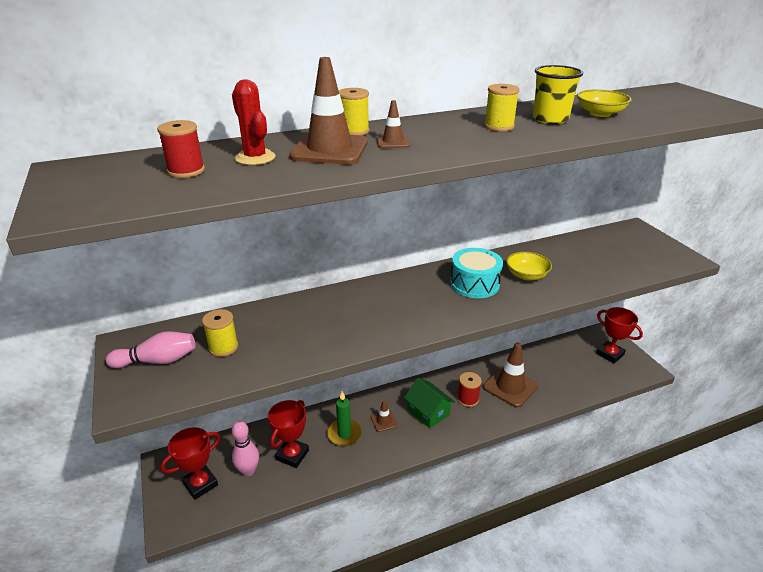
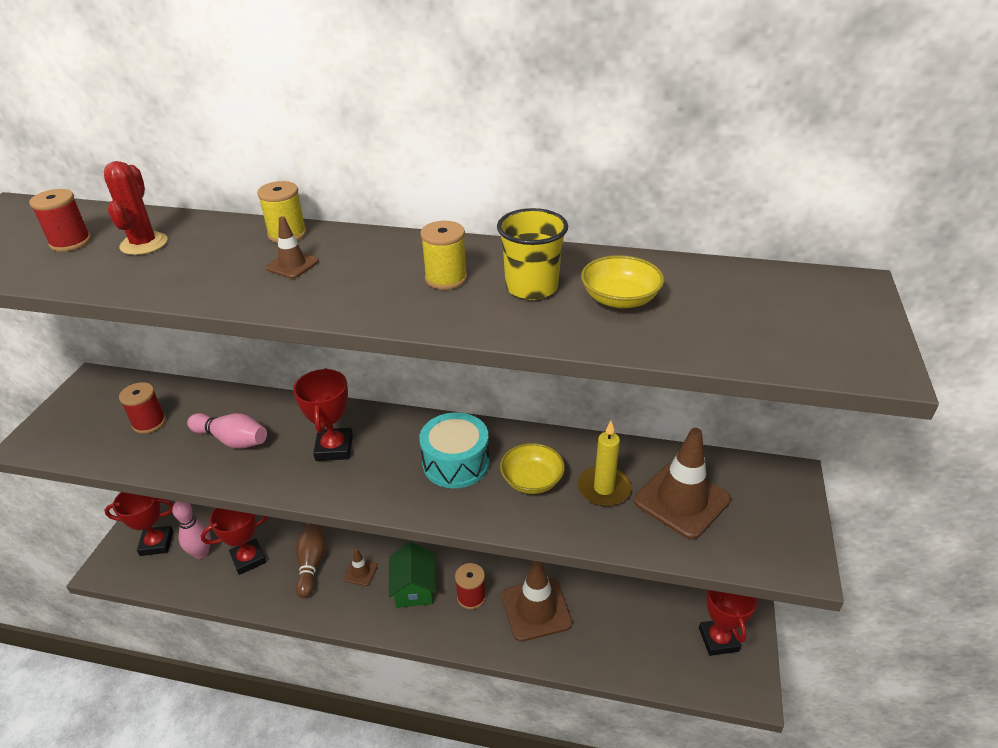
camera: 35 degrees right, 5 degrees up
(157, 361) = (92, 412): pink bowling pin -> pink bowling pin (232, 440)
(223, 347) = (149, 423): yellow spool -> red spool
(329, 150) = (218, 255): brown traffic cone -> brown traffic cone (681, 500)
(344, 434) = (311, 564): green candle -> brown bowling pin
(389, 306) = (334, 448): none -> red trophy
(566, 264) = (603, 488): none -> yellow candle

